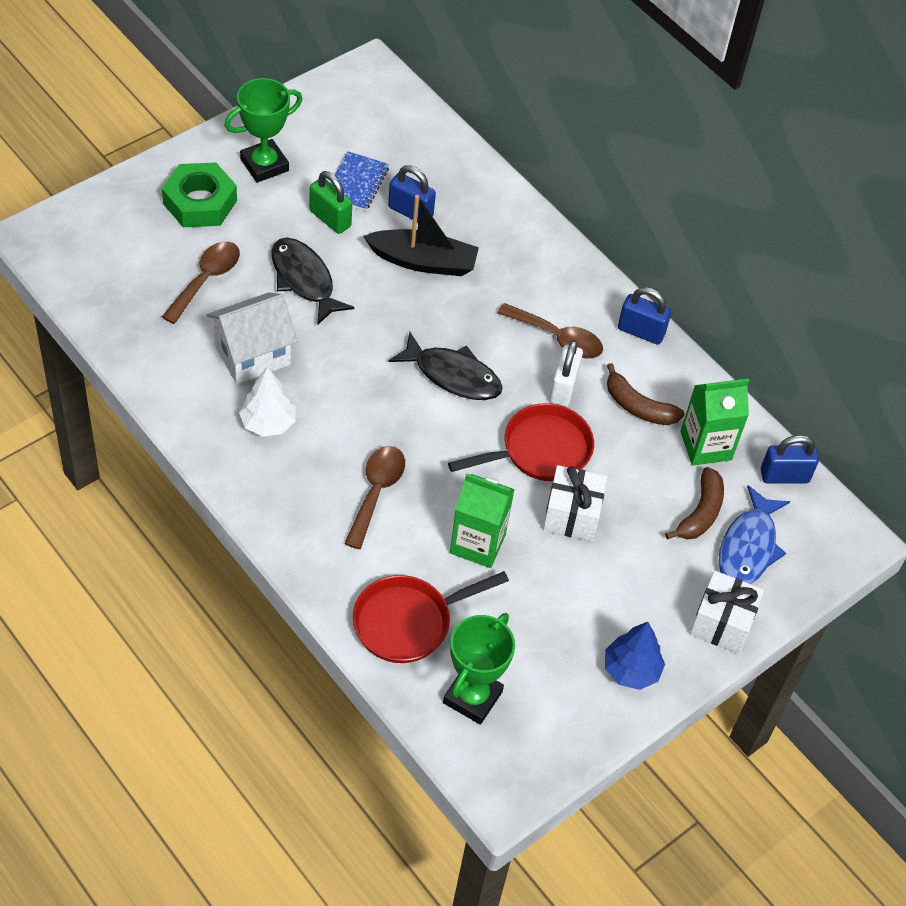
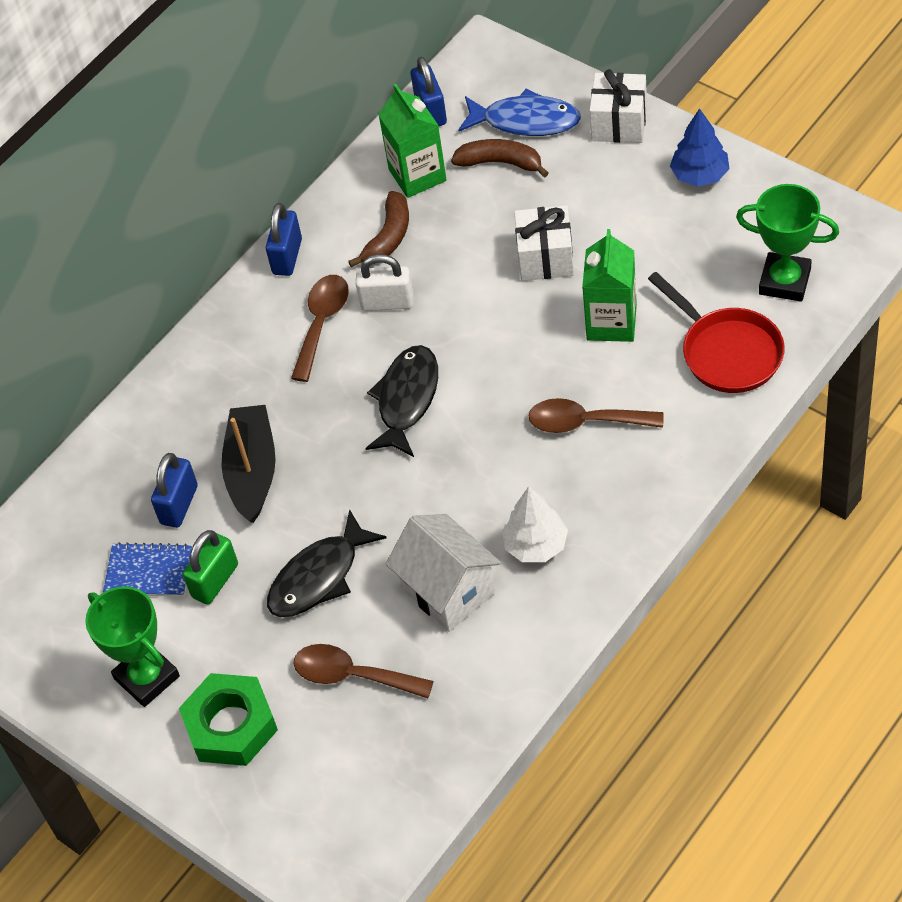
camera: 90 degrees left, 0 degrees up
(540, 451) = (477, 302): red pan -> none

